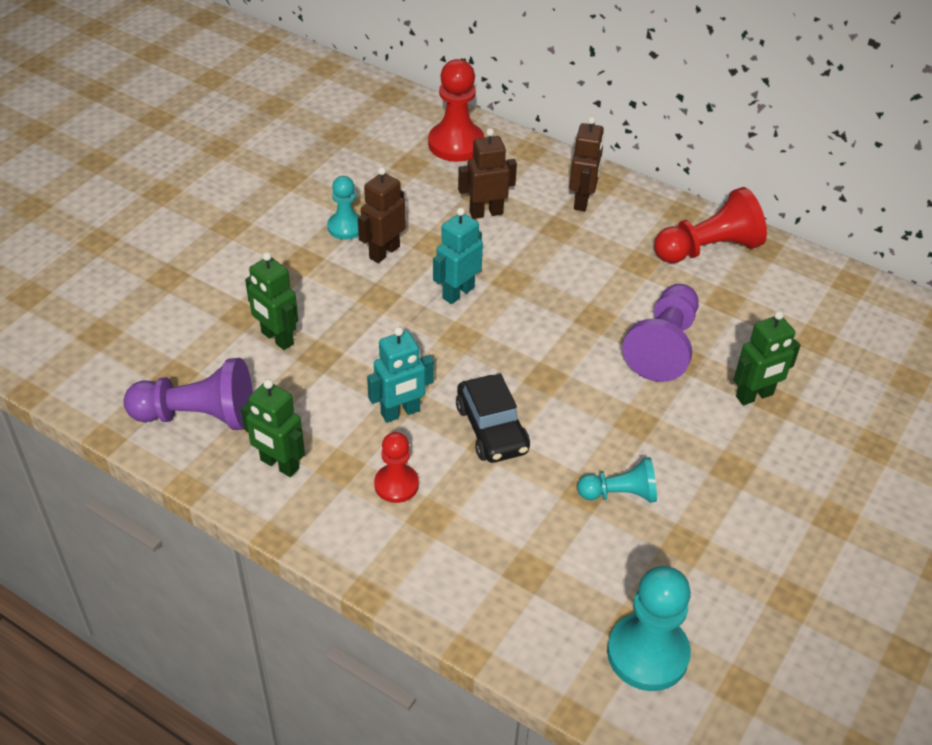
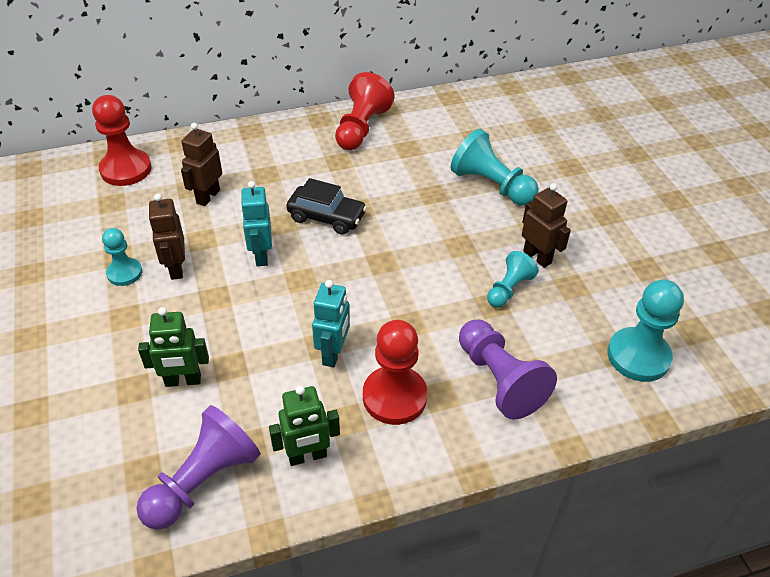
camera: 50 degrees left, 0 degrees up
(396, 484) = (394, 397): red pawn -> red pawn, size x1.65
(491, 429) = (397, 315): black car -> black car (326, 217)
(582, 201) = (256, 150): brown robot -> brown robot (537, 257)
(663, 346) = (415, 195): purple pawn -> purple pawn (499, 380)
(755, 396) = (491, 185): green robot -> turquoise pawn

